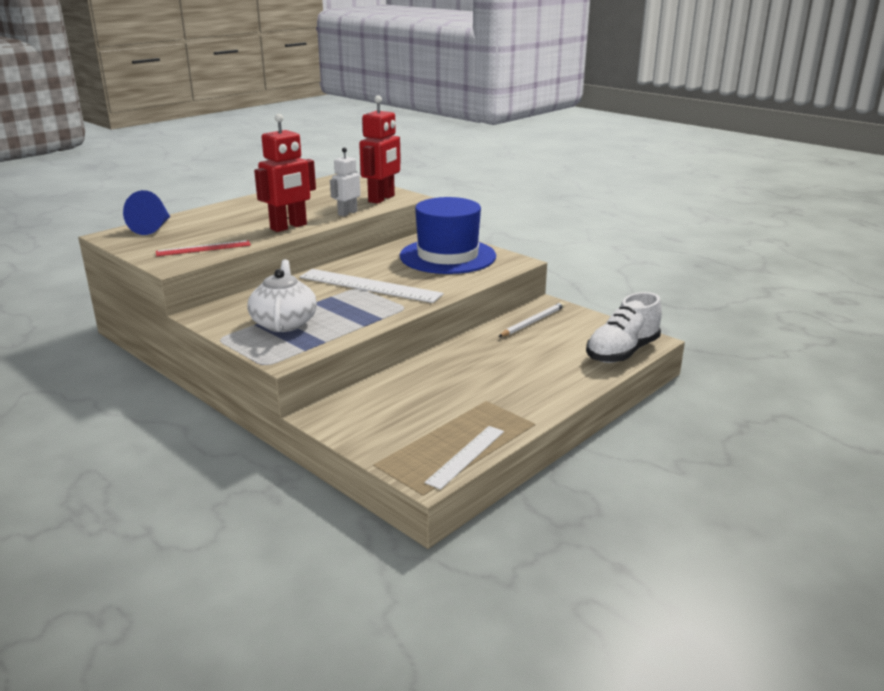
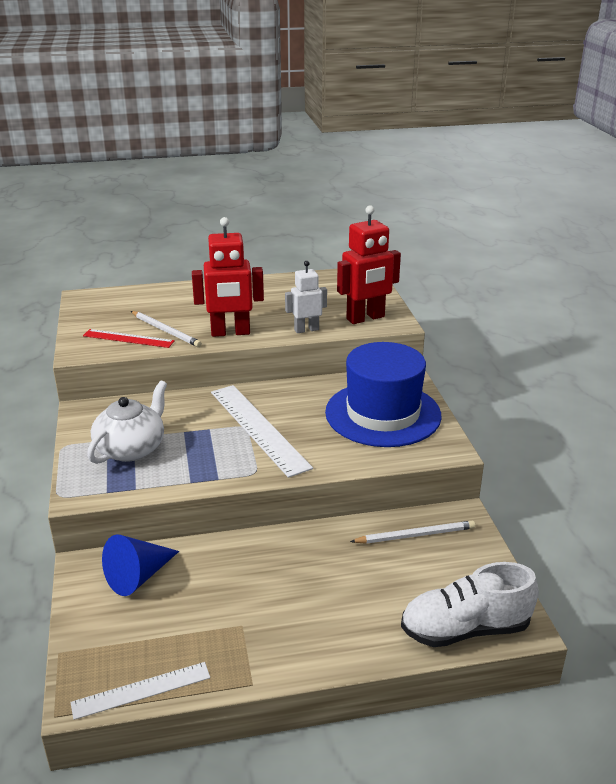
camera: 35 degrees right, 5 degrees up
(153, 228) = (123, 297): blue cone -> blue cone (138, 576)
(230, 237) = (166, 331): none -> white pencil

